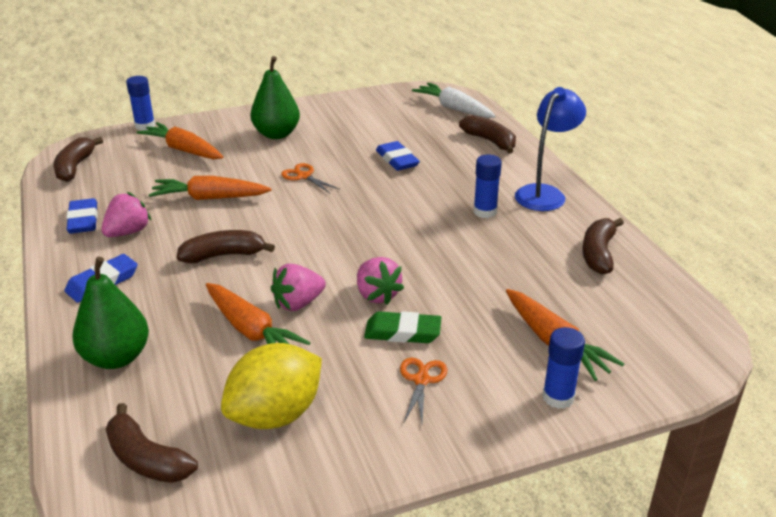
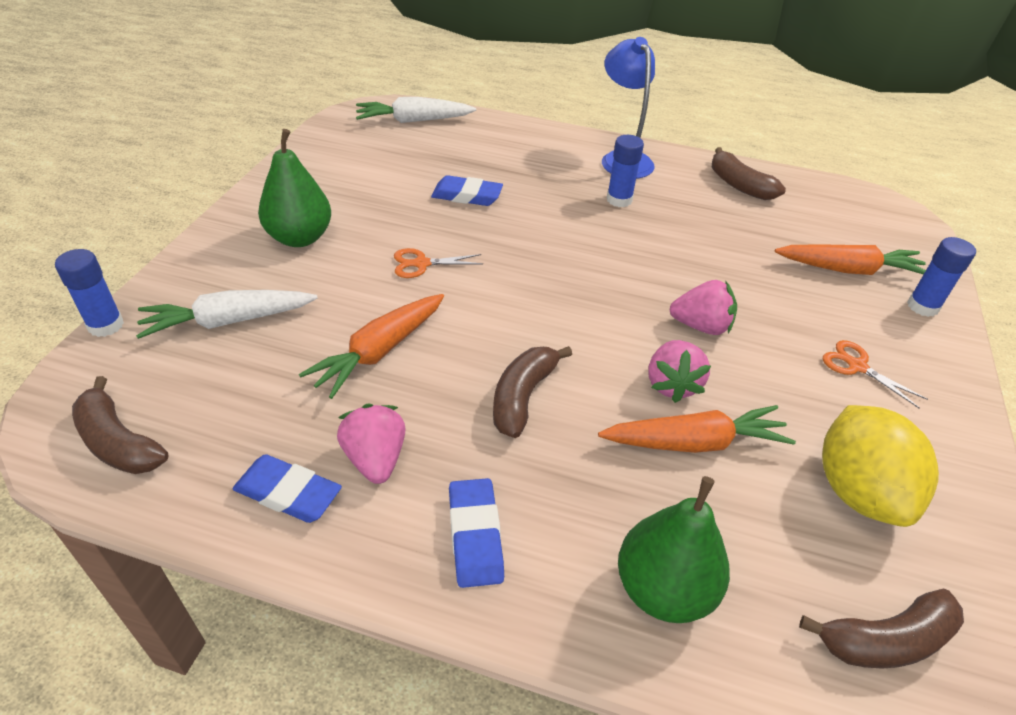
camera: 55 degrees left, 10 degrees up
(183, 150) = (228, 321): orange carrot -> white carrot
(402, 332) = (775, 341): green eraser -> none
(490, 141) = (501, 136): brown banana -> none

